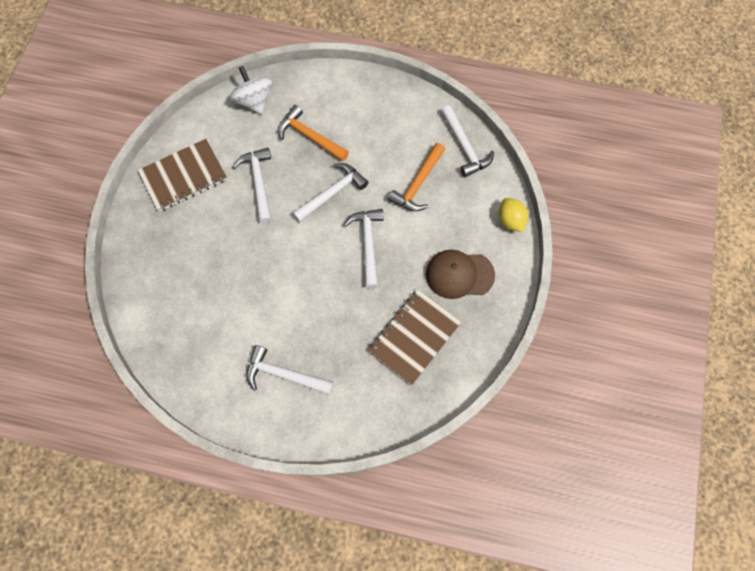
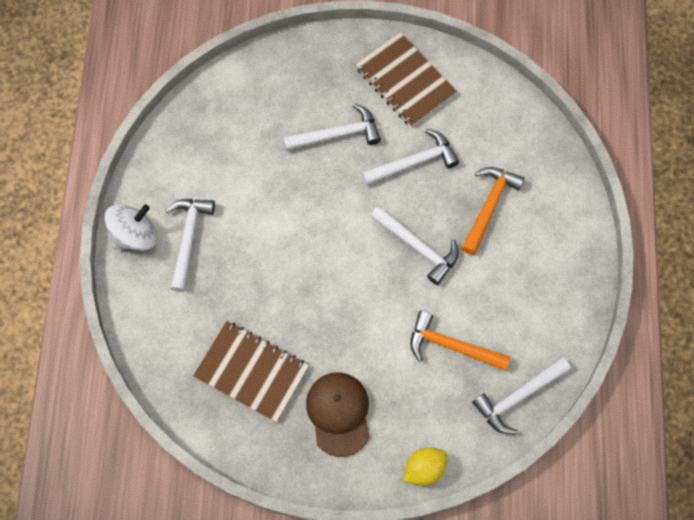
camera: 80 degrees right, 0 degrees up
(254, 101) = (523, 133): white spinning top -> white spinning top (135, 235)
(368, 244) = (359, 300): white hammer -> white hammer (337, 134)

